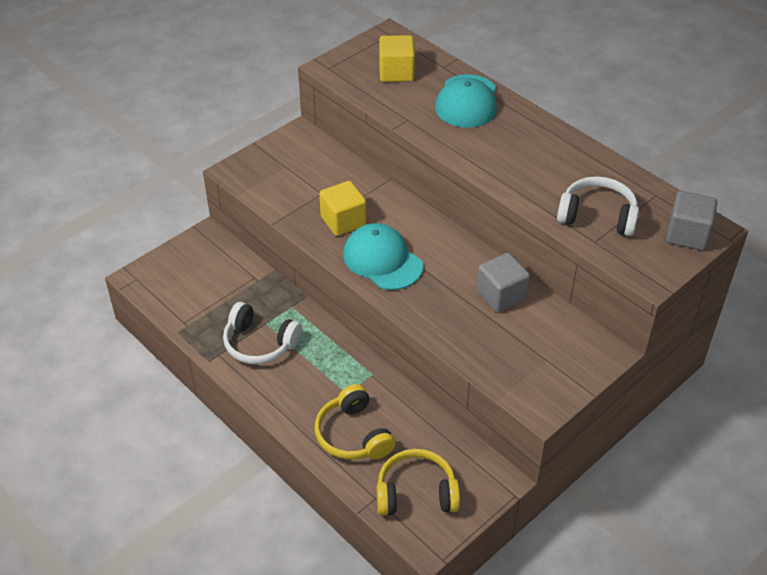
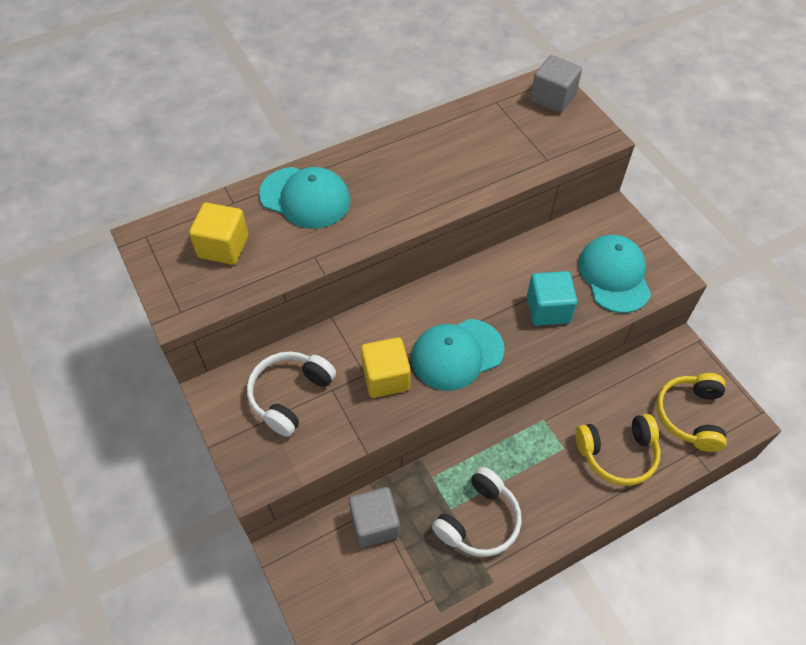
camera: 75 degrees left, 10 degrees up
(456, 314) = (548, 309): none -> turquoise cube
(501, 295) = (530, 268): grey cube -> grey cube (375, 524)
(521, 360) = (614, 275): none -> turquoise cap
(597, 216) = (514, 148): white headphones -> white headphones (290, 395)

